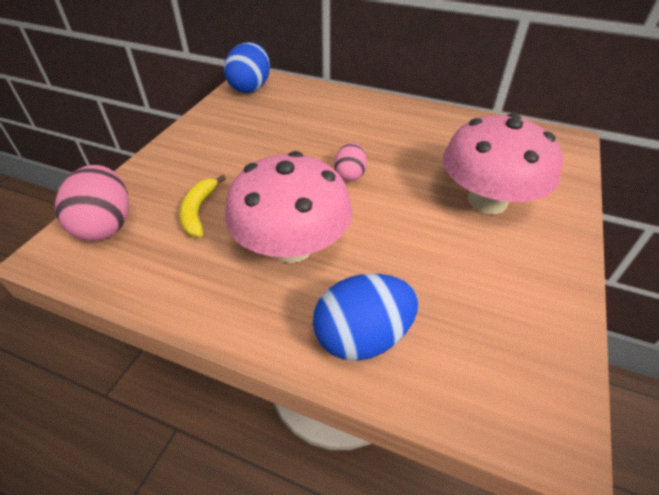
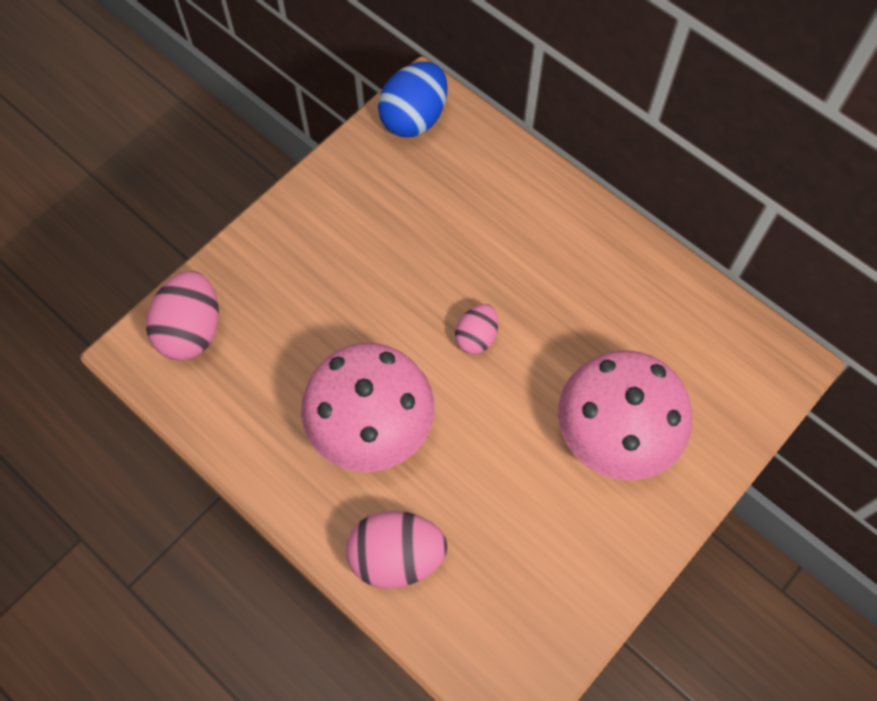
camera: 20 degrees right, 20 degrees up
(198, 211) = (289, 341): yellow banana -> none
(362, 337) = (396, 556): blue egg -> pink egg

